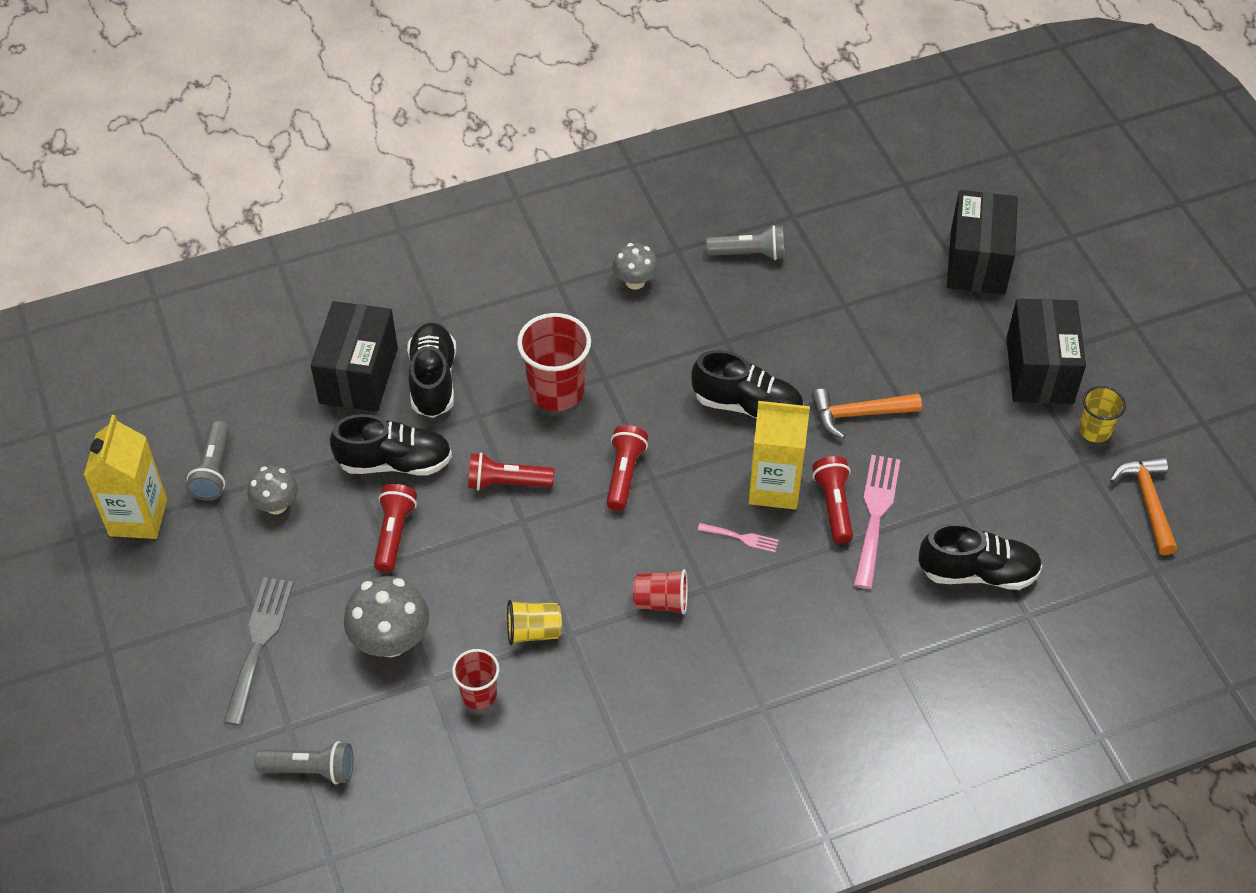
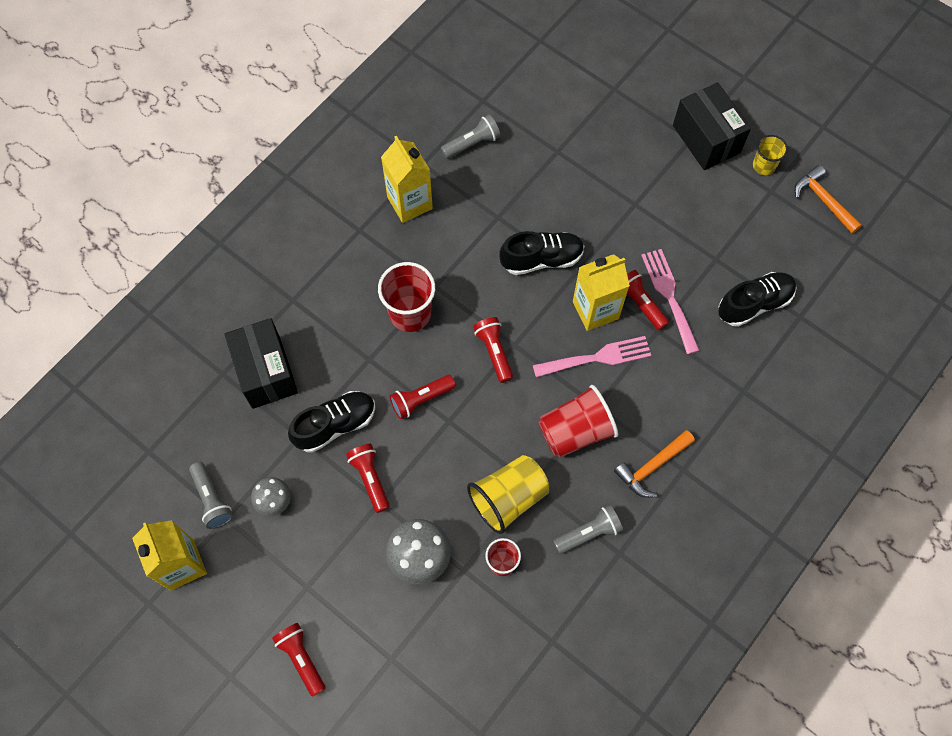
camera: 30 degrees left, 15 degrees up
(192, 674) = (301, 658): none -> red flashlight
(259, 643) = (332, 610): grey fork -> none
(310, 770) = (428, 680): grey flashlight -> grey flashlight (589, 533)
(433, 380) = (320, 349): black shoe -> none
(533, 631) = (508, 498): yellow cup -> yellow cup, size x1.73
(635, 281) = (409, 203): grey mushroom -> yellow carton
(661, 601) = (575, 431): red cup -> red cup, size x1.73
(741, 538) = (597, 357): pink fork -> pink fork, size x2.00
(858, 414) = (615, 229): orange hammer -> orange hammer (652, 467)
(977, 262) = (621, 77): black box -> none

